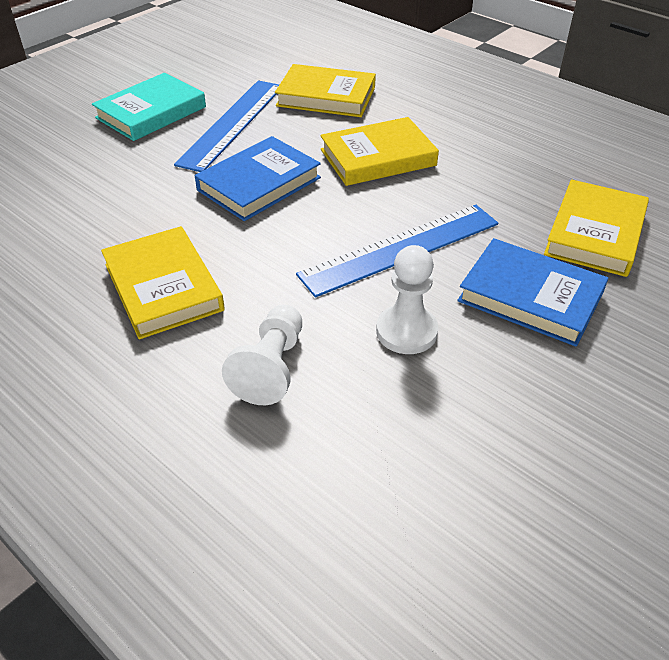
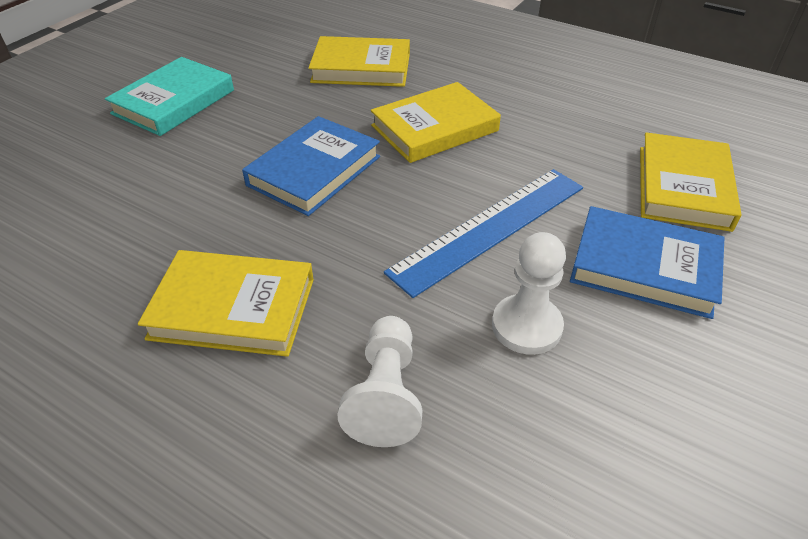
camera: 10 degrees left, 0 degrees up
(163, 287) = (233, 308): yellow book -> yellow book turned 45 degrees counterclockwise
(232, 123) = (267, 106): blue ruler -> none

